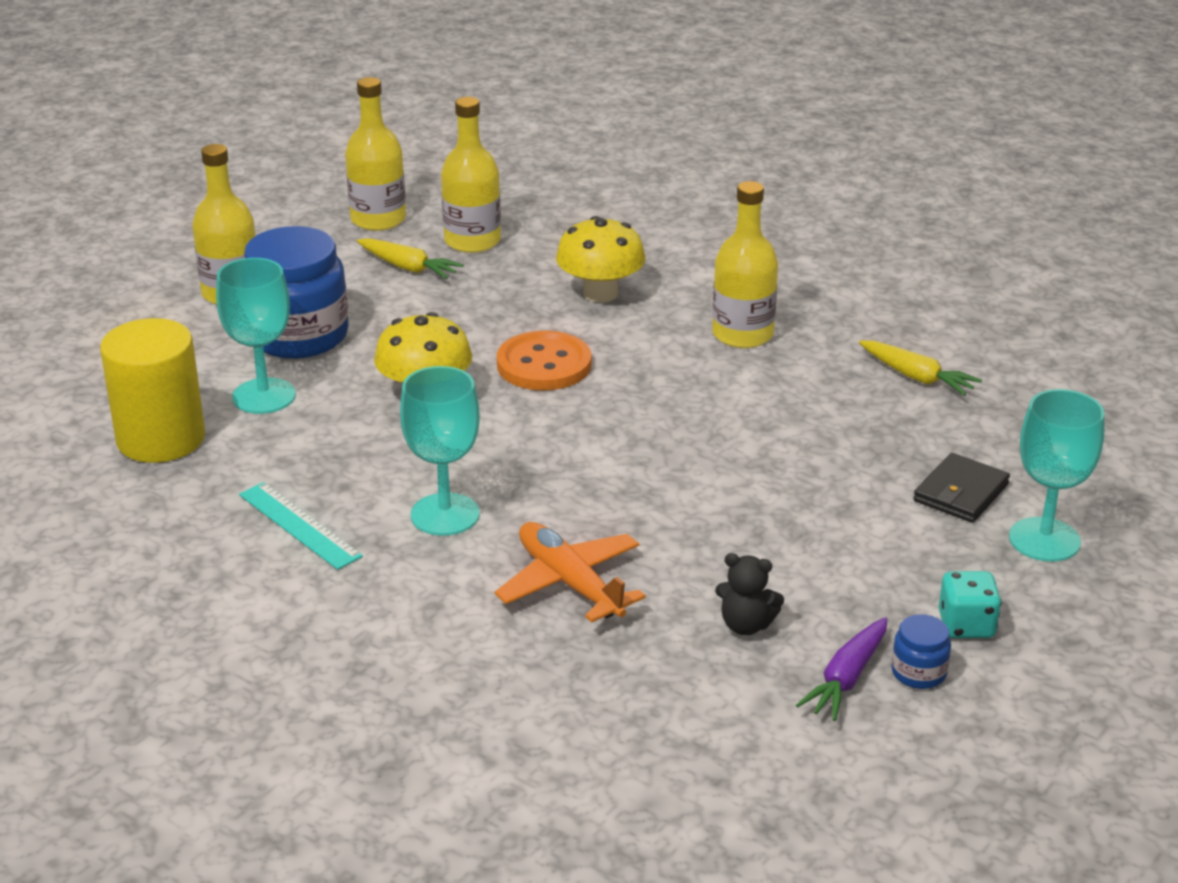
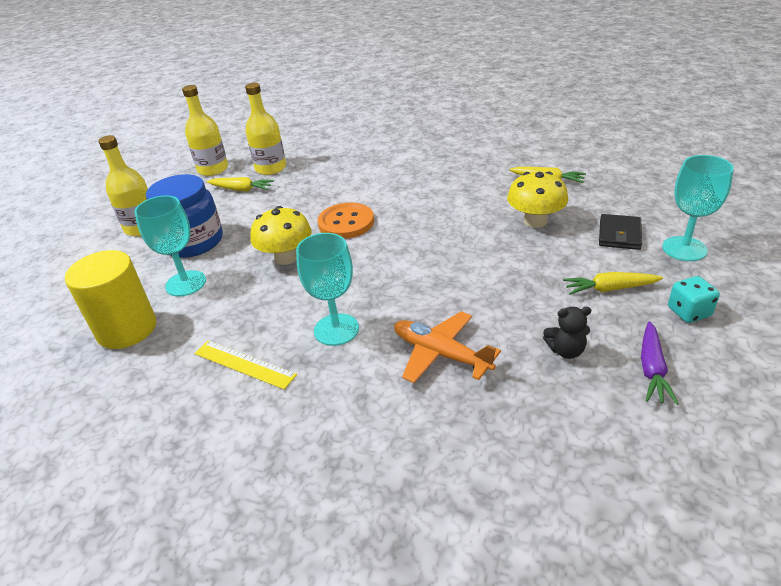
camera: 15 degrees left, 5 degrees up
(299, 525) = (244, 364): turquoise ruler -> yellow ruler
(600, 293) = (355, 178): yellow mushroom -> yellow mushroom (535, 221)
(742, 334) = (443, 181): yellow bottle -> none
(876, 565) = (609, 289): none -> yellow carrot
(918, 672) = (689, 351): blue jar -> none

